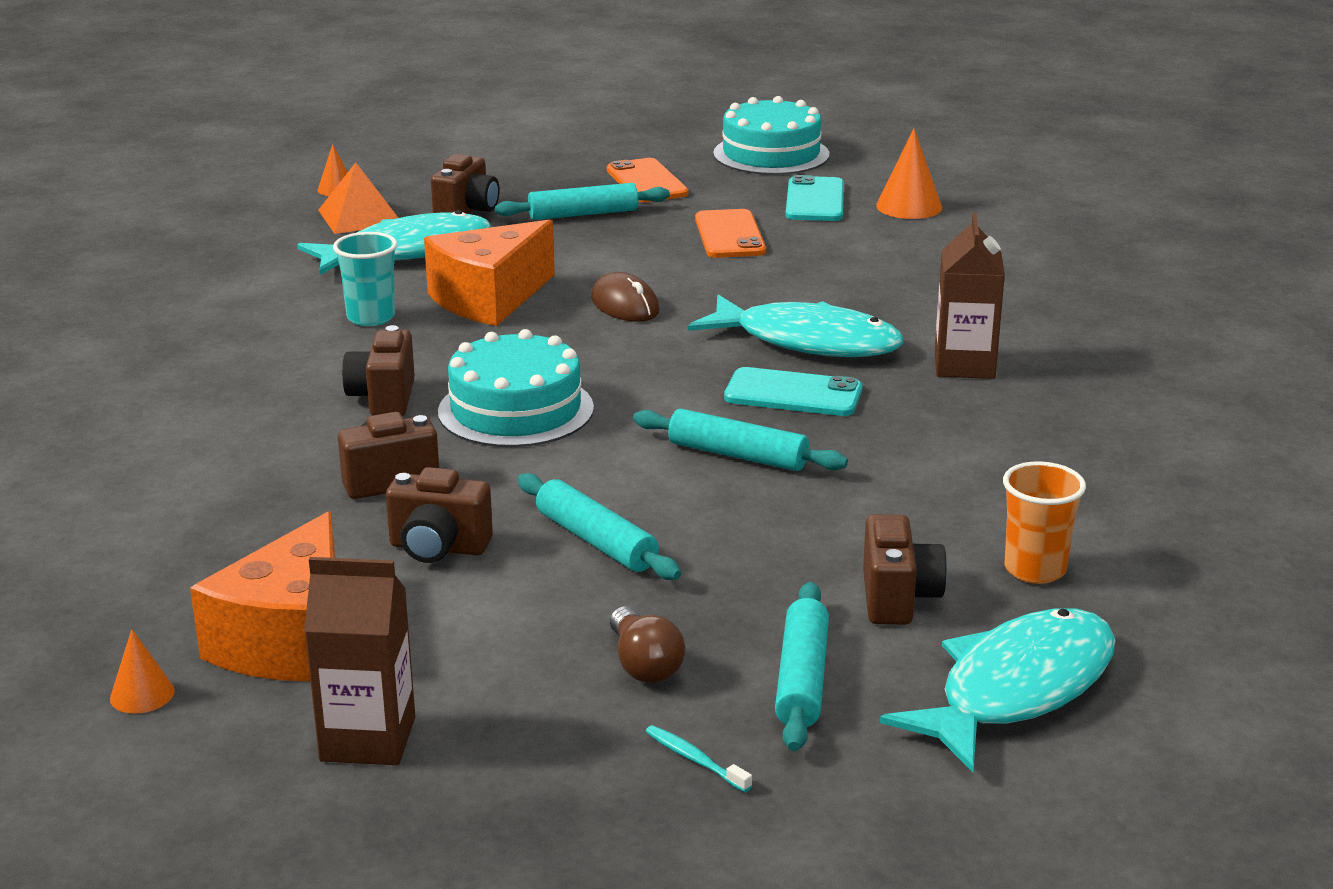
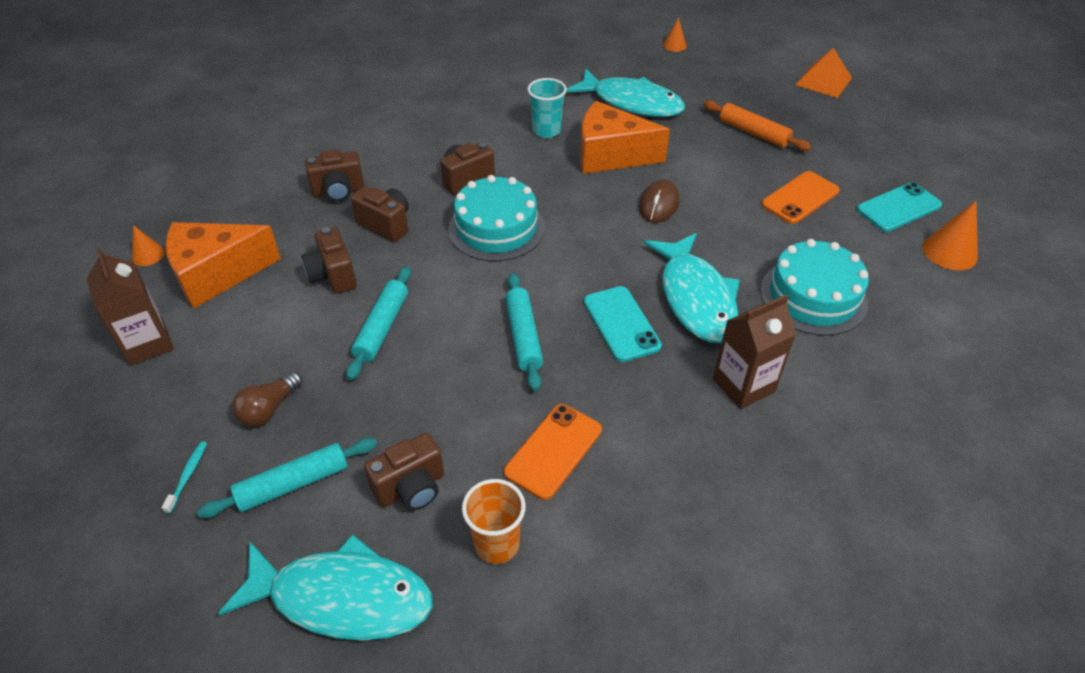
camera: 55 degrees right, 20 degrees up
(360, 216) = (653, 68): orange pyramid -> orange pyramid (823, 81)
(467, 212) = (703, 95): brown camera -> brown camera (338, 191)
(583, 214) = (753, 133): turquoise rolling pin -> orange rolling pin
(647, 182) = (828, 133): orange phone -> orange phone (553, 451)
(771, 154) = (940, 158): turquoise cake -> turquoise cake (813, 296)

